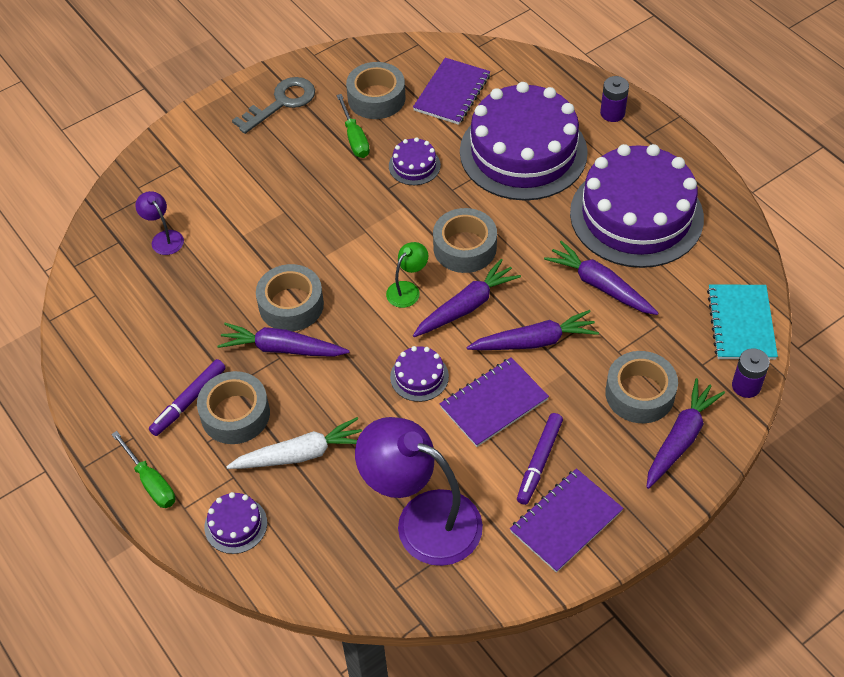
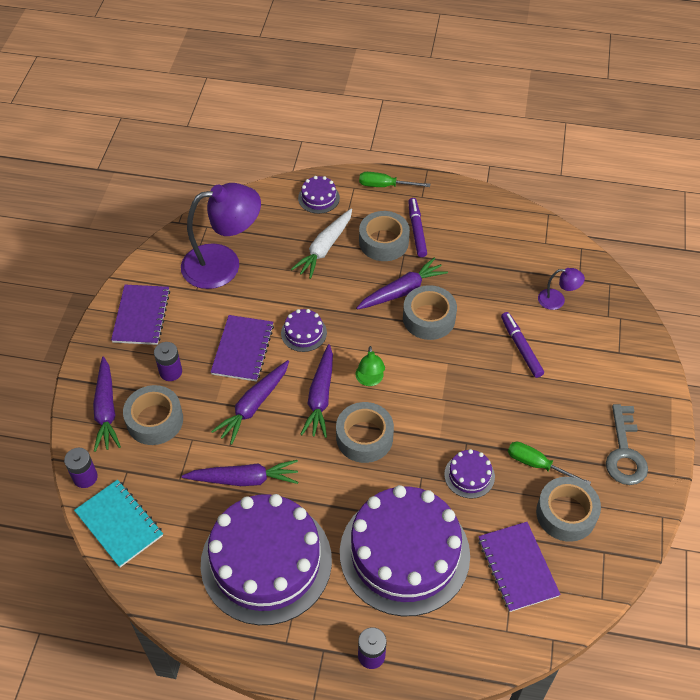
camera: 135 degrees right, 0 degrees up
(539, 462) = (184, 336): purple marker -> purple marker (521, 347)
(585, 432) = (170, 372): none -> purple battery

